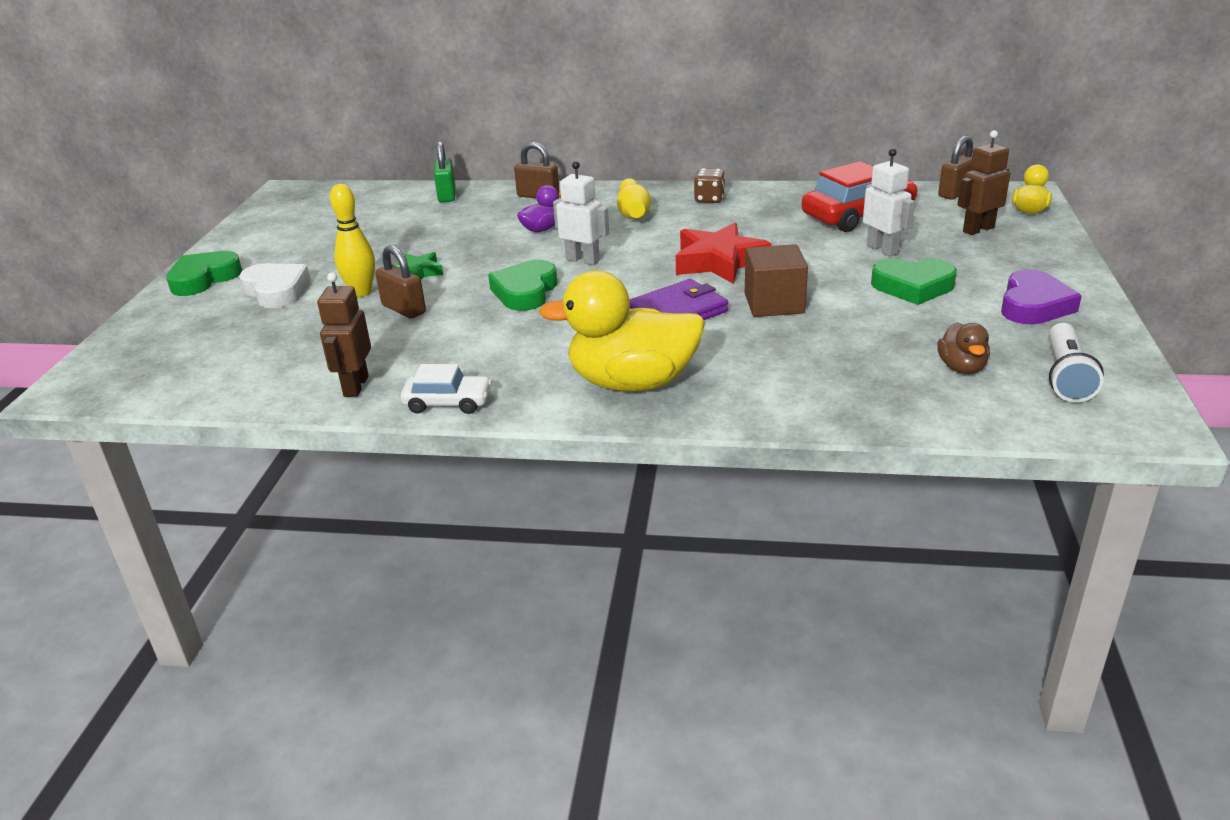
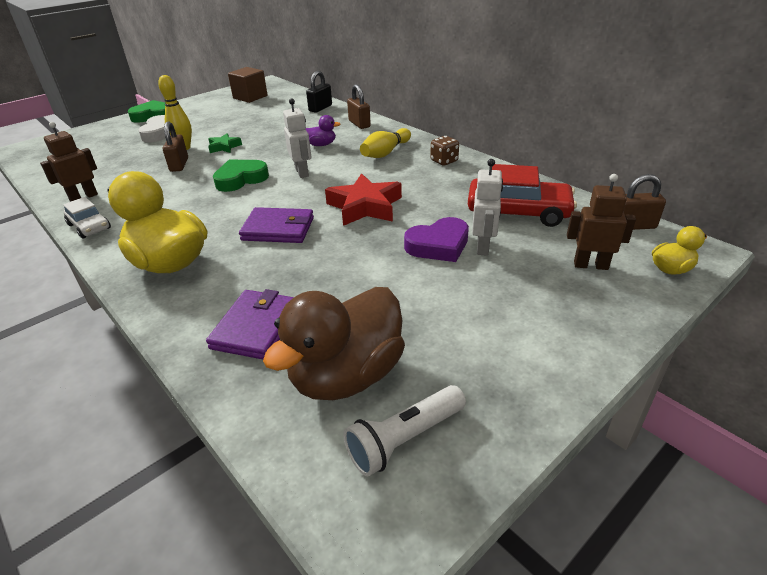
camera: 40 degrees right, 5 degrees up
(447, 195) = (320, 108): green padlock -> black padlock
(774, 304) = (336, 252): brown cube -> brown cube (250, 97)
(831, 379) = (256, 327): none -> purple wallet
(913, 286) = (446, 287): green heart -> none
(961, 368) = (346, 375): brown duck -> brown duck, size x2.13
(1034, 305) = (506, 356): purple heart -> purple heart (438, 245)

